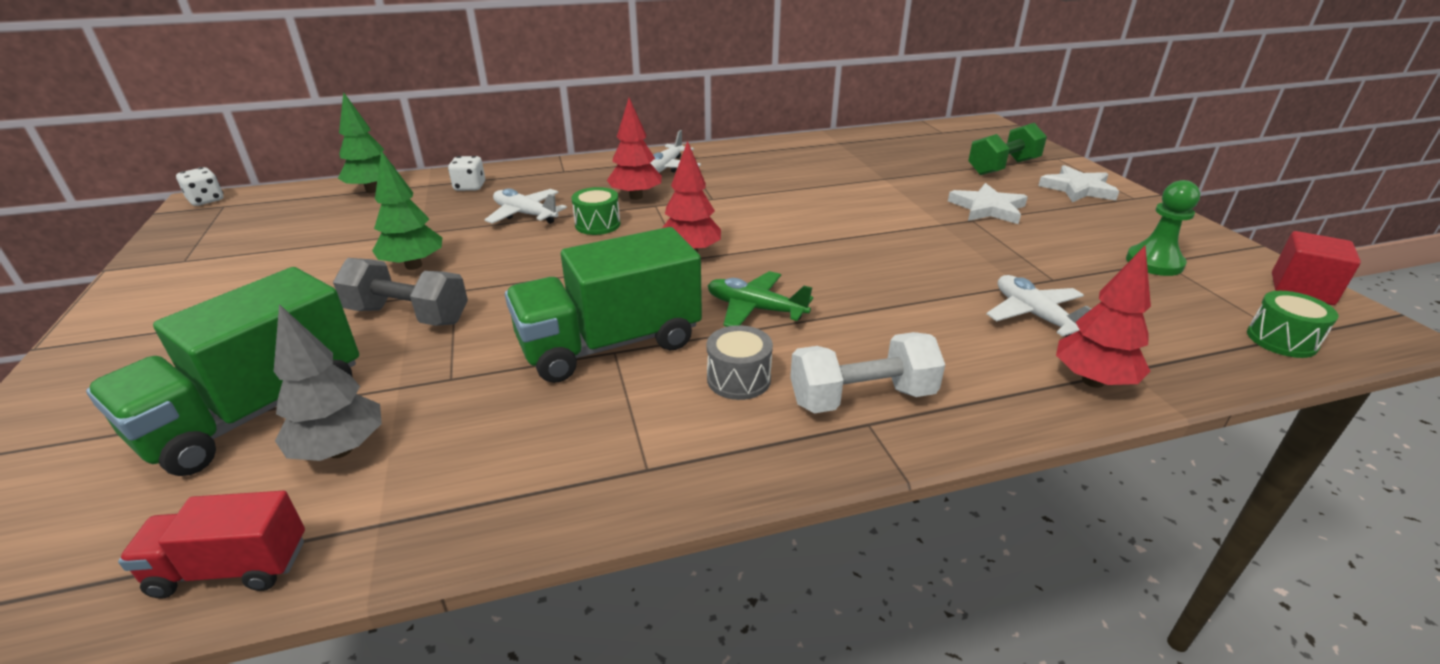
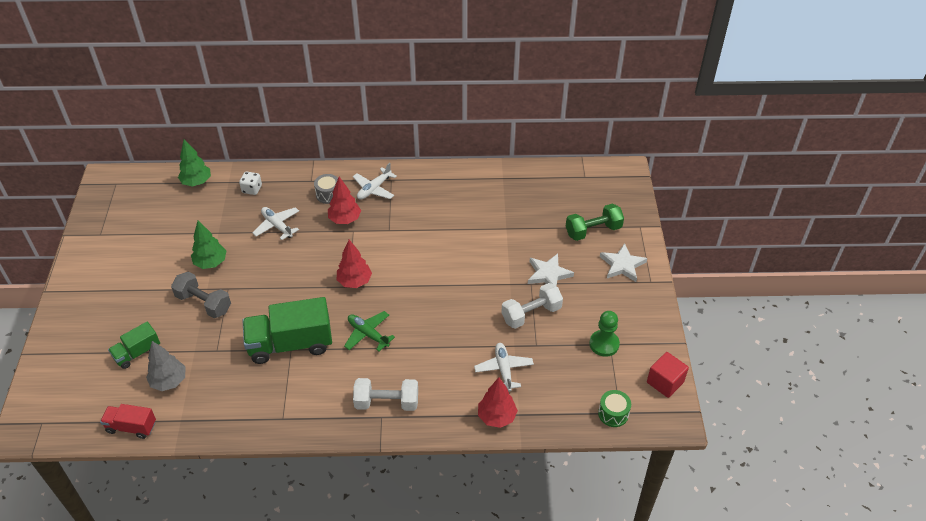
camera: 15 degrees right, 15 degrees up
(206, 200) = (106, 176): white dice -> none
(256, 412) = (137, 353): green truck -> green truck, size x0.54
(597, 224) = (314, 244): green drum -> none
(738, 379) = (339, 379): grey drum -> grey drum (328, 194)
(1007, 248) = (531, 314): none -> white dumbbell

